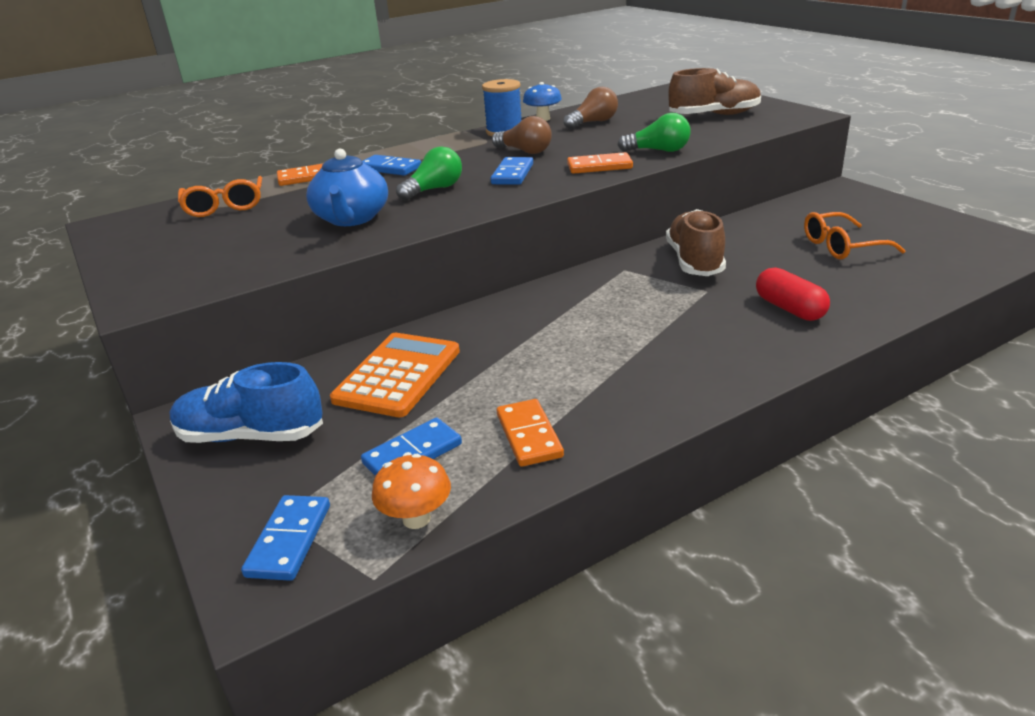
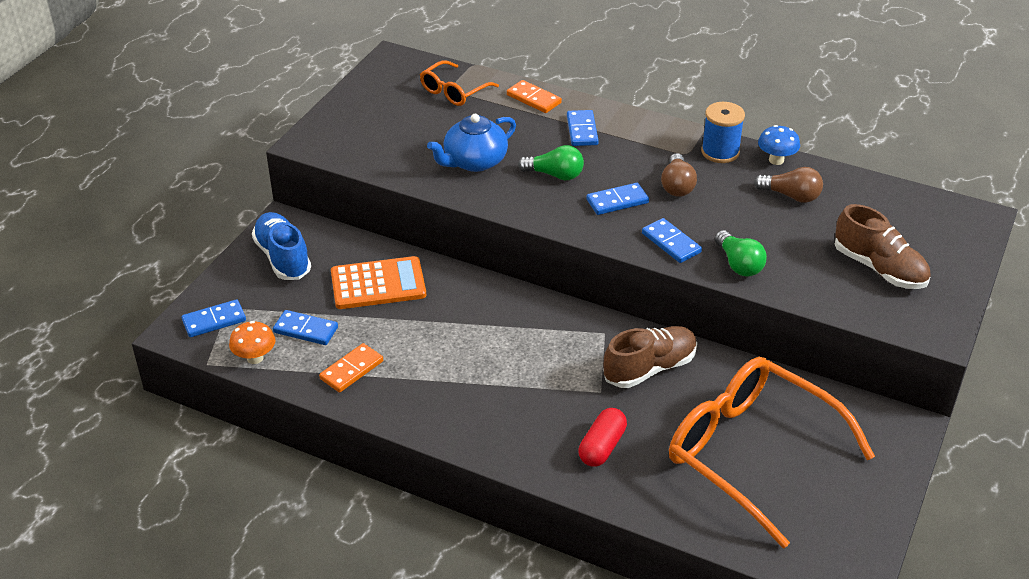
camera: 55 degrees right, 10 degrees up
(599, 166) = (671, 243): orange domino -> blue domino
(842, 246) = (751, 453): orange glasses -> orange glasses, size x2.10

